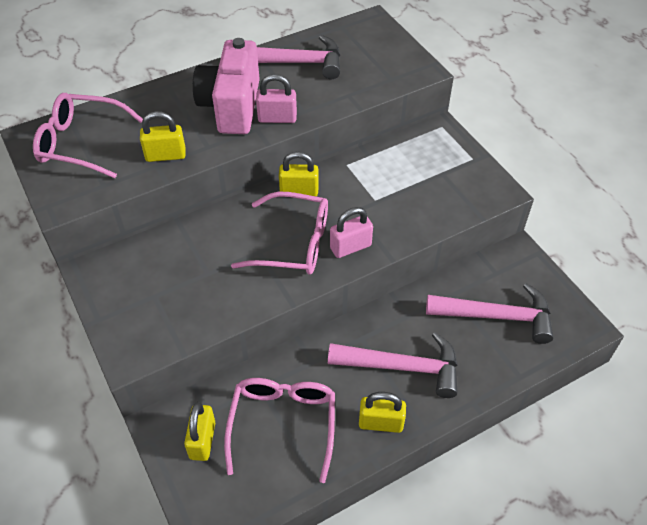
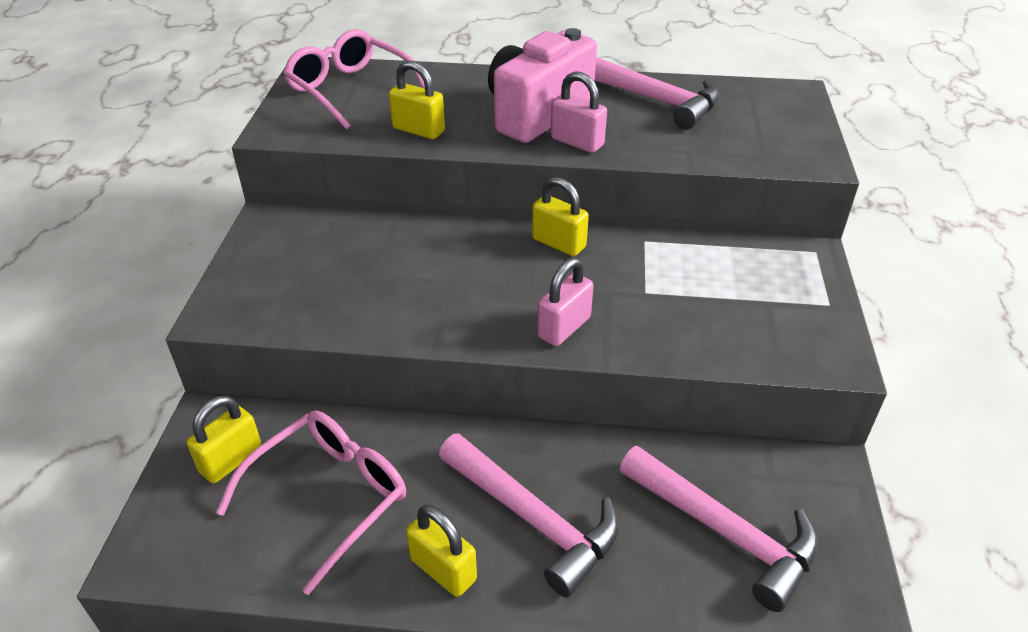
camera: 35 degrees right, 10 degrees down
(293, 243) = (498, 292): pink glasses -> none
(350, 247) = (564, 327): pink padlock -> pink padlock turned 60 degrees counterclockwise

